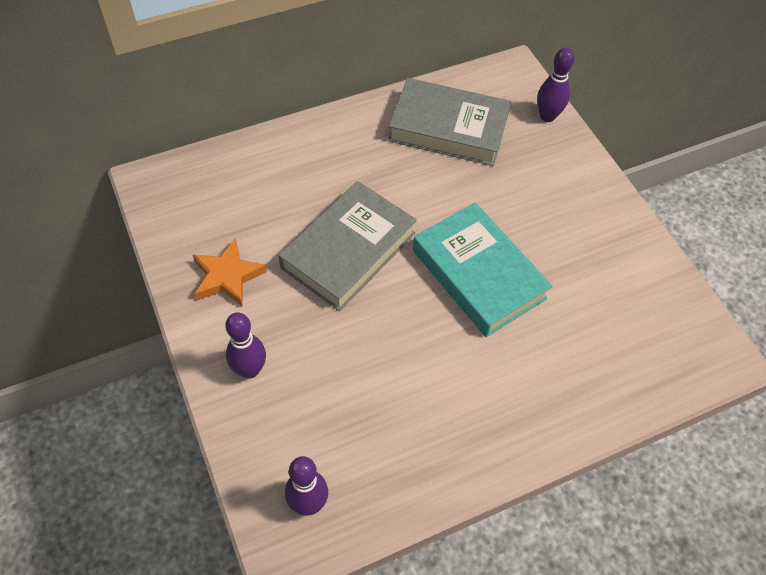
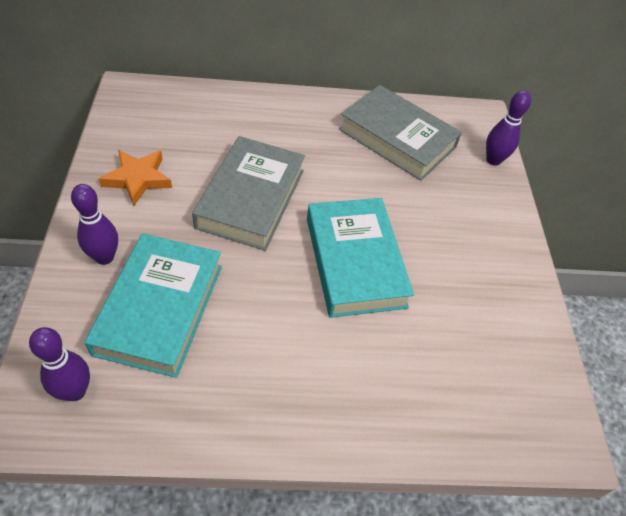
camera: 20 degrees right, 5 degrees down
(333, 395) = (160, 308): none -> turquoise book
(349, 250) = (251, 198): grey book -> grey book turned 45 degrees counterclockwise

